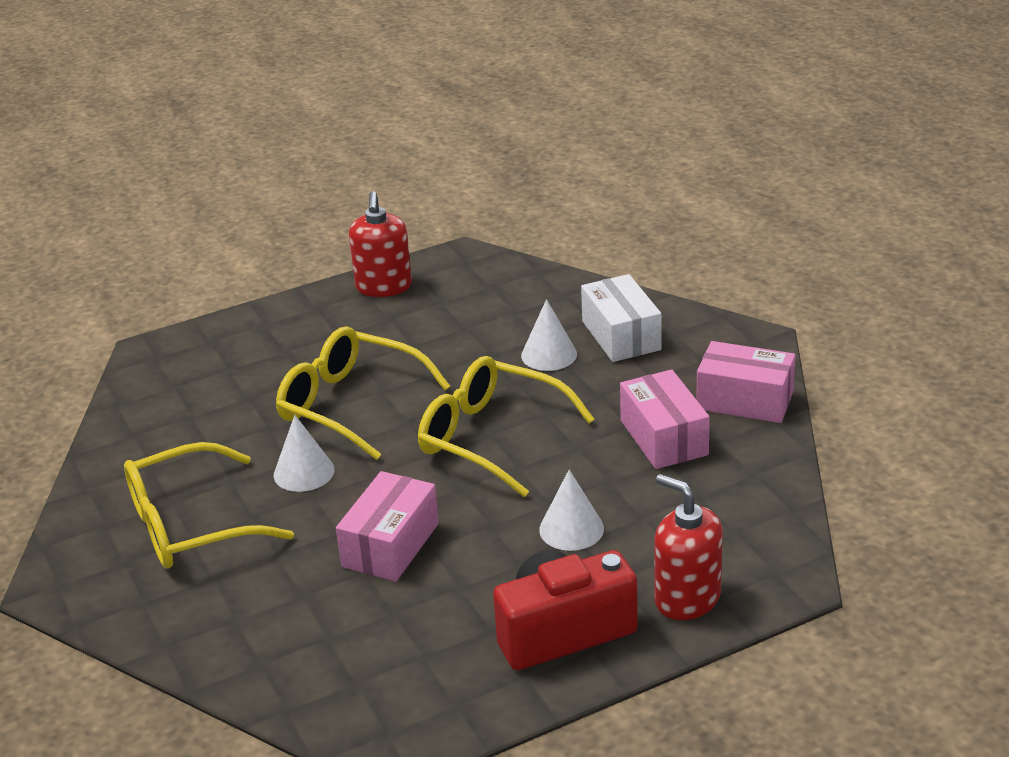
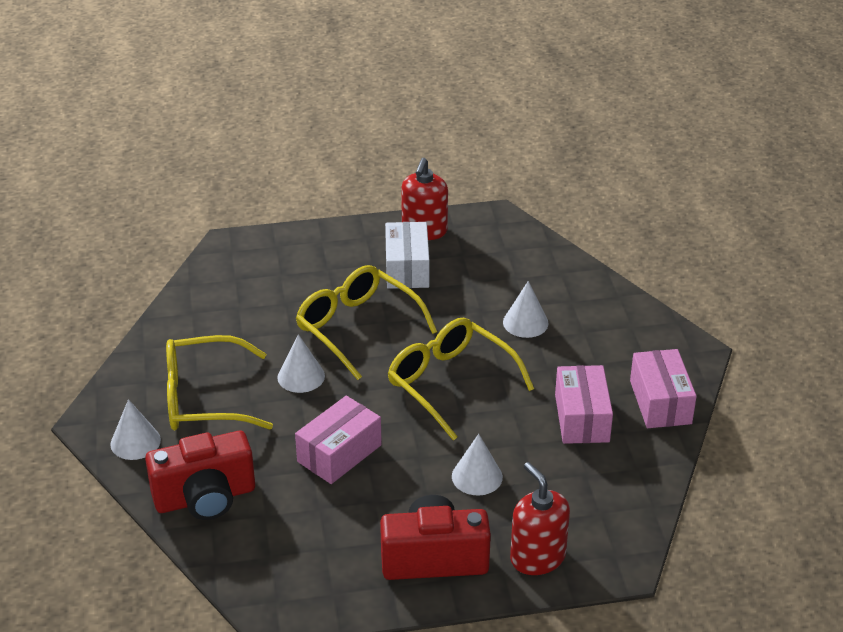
camera: 15 degrees right, 5 degrees up
(120, 595) = (135, 442): none -> white cone
(241, 637) = (205, 497): none -> red camera
(621, 335) = (589, 320): white box -> white box (407, 268)
(745, 400) = (660, 402): pink box -> pink box turned 45 degrees clockwise

